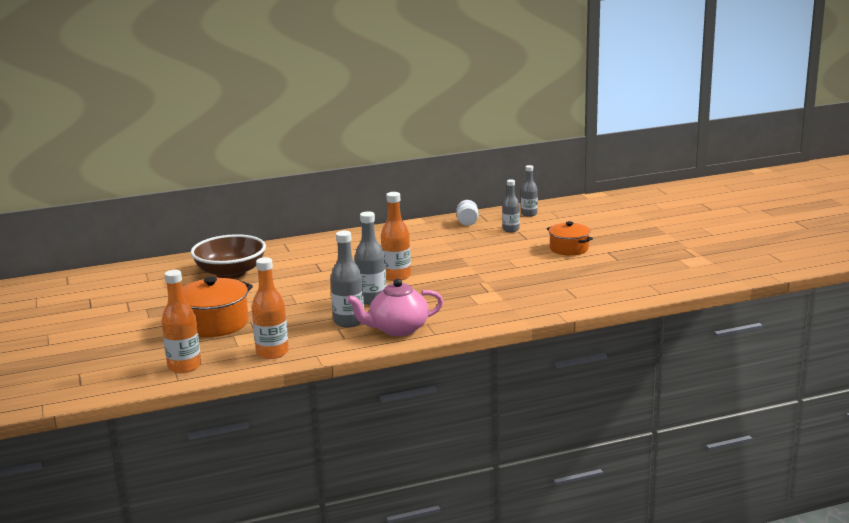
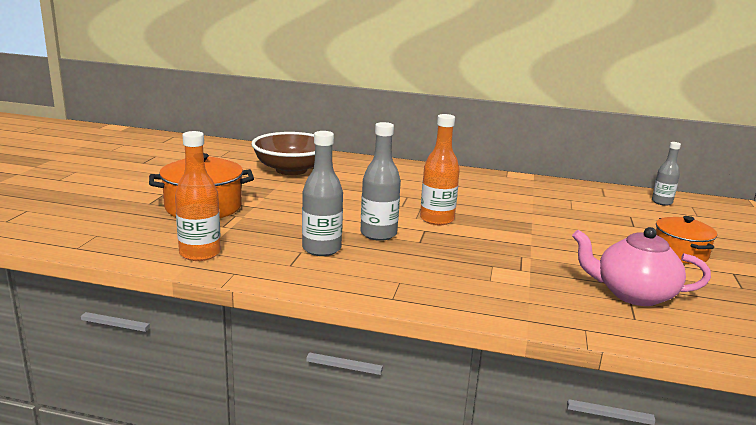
camera: 30 degrees right, 0 degrees up
(184, 366) = (106, 237): orange bottle -> none
(397, 329) = (359, 276): pink teapot -> pink teapot (633, 294)
(467, 223) = (579, 191): white jar -> none
(511, 229) = (623, 211): grey bottle -> none

